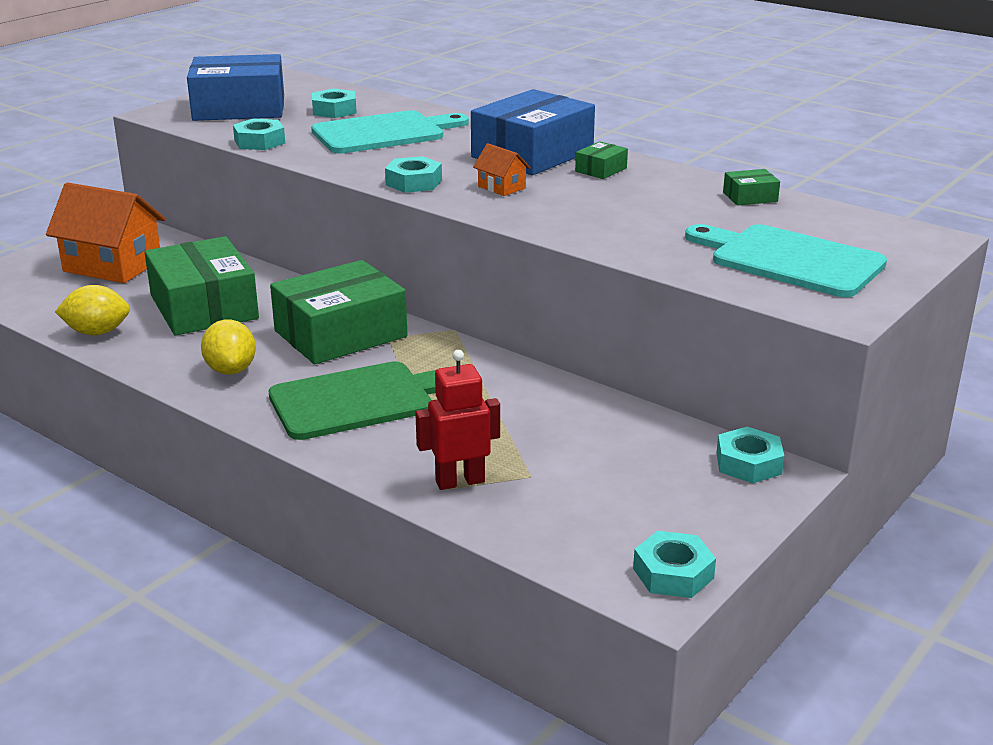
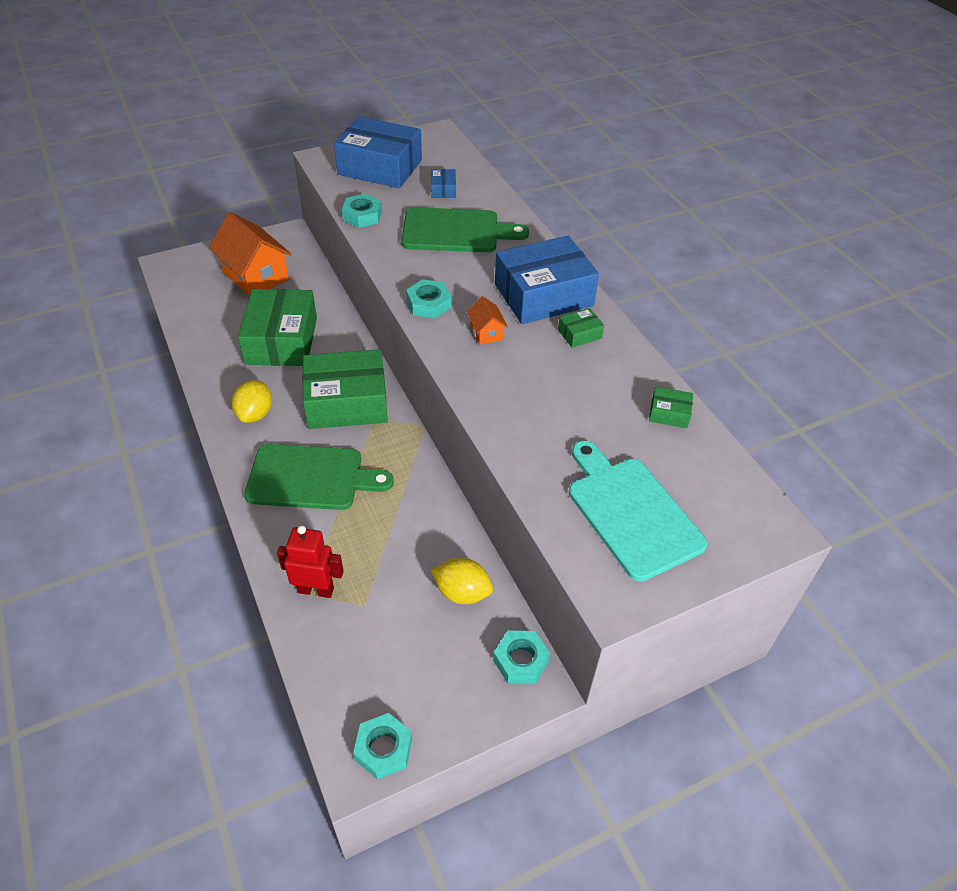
camera: 25 degrees right, 20 degrees up
(97, 332) = (203, 344): yellow lemon -> yellow lemon (462, 592)
(334, 110) = (443, 190): turquoise nut -> blue box
(384, 133) = (456, 231): turquoise cutting board -> green cutting board

